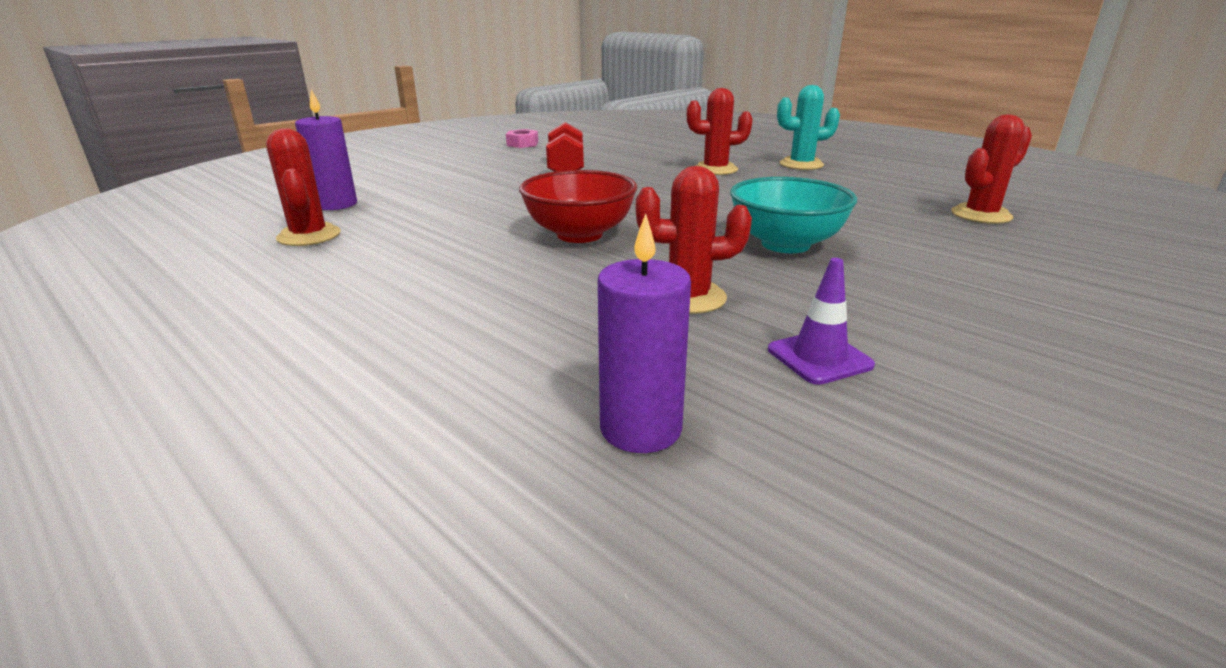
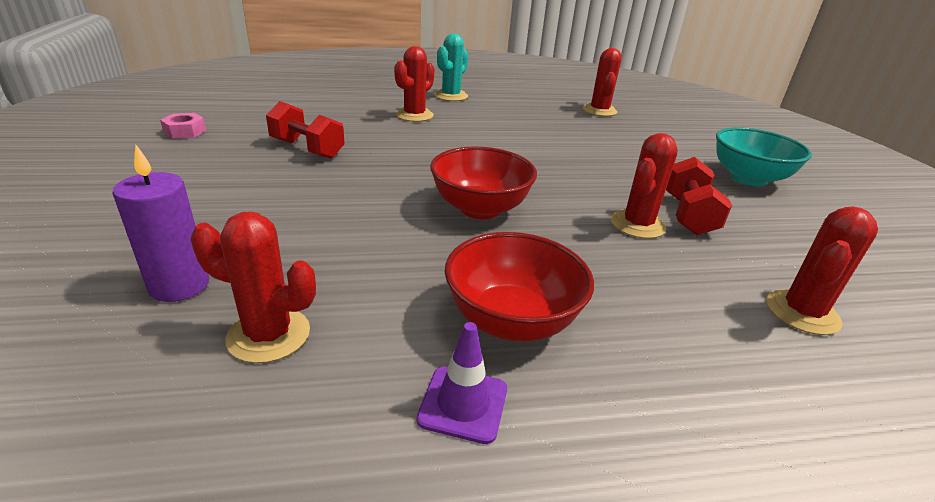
camera: 55 degrees left, 5 degrees up
(410, 289) = (511, 321): none -> red bowl
(640, 428) = (802, 312): purple candle -> red cactus
(779, 318) = (688, 215): none -> red dumbbell
(785, 244) = (584, 164): turquoise bowl -> turquoise bowl (748, 178)
(819, 357) = (743, 229): purple traffic cone -> purple traffic cone (463, 404)

